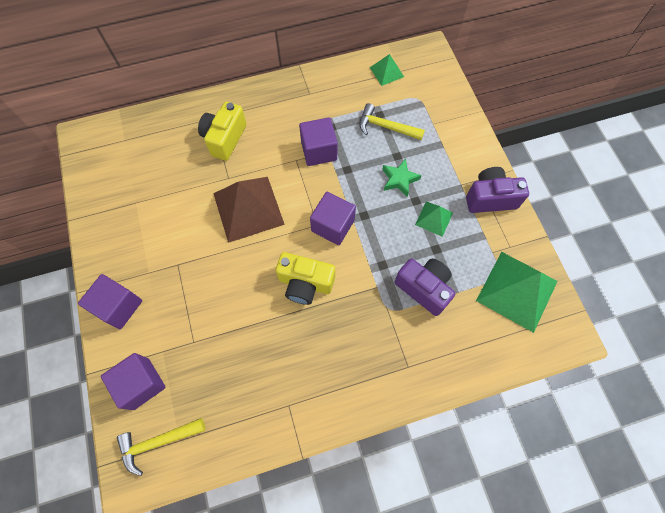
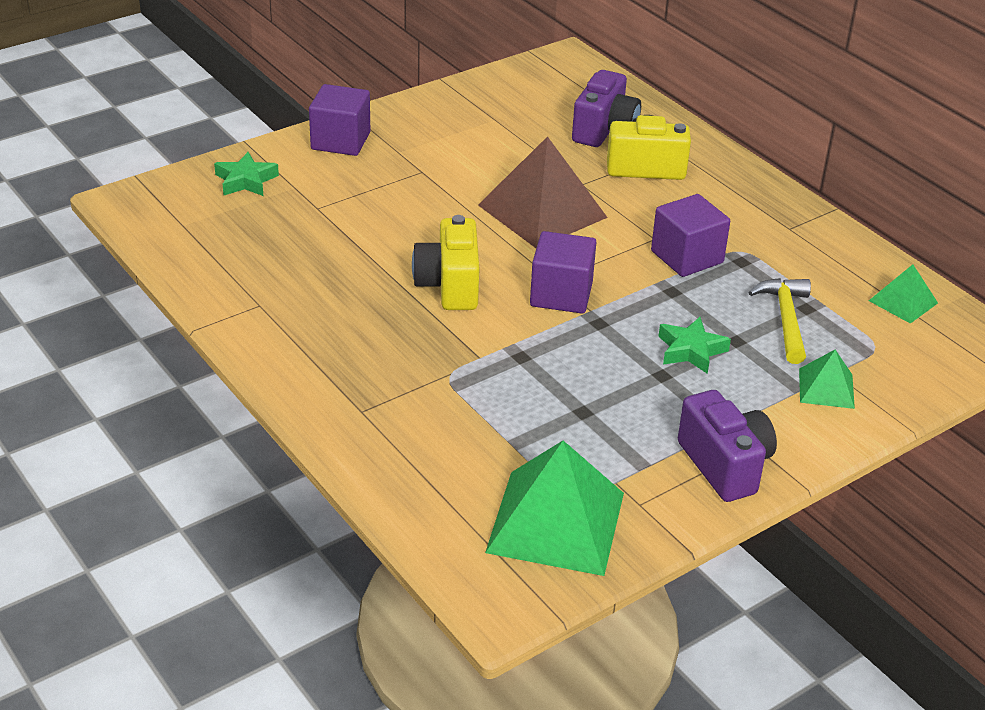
camera: 70 degrees right, 30 degrees down
(141, 383) = (246, 180): purple cube -> green star
(158, 442) = (176, 209): yellow hammer -> none
(424, 288) = (503, 408): purple camera -> purple camera (604, 130)
(434, 218) = (640, 401): green pyramid -> green pyramid (826, 388)

